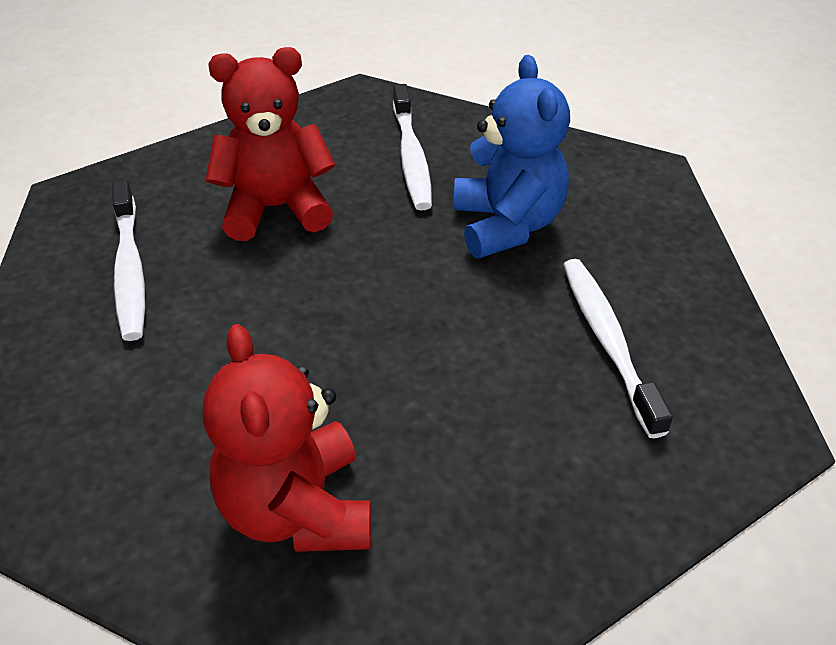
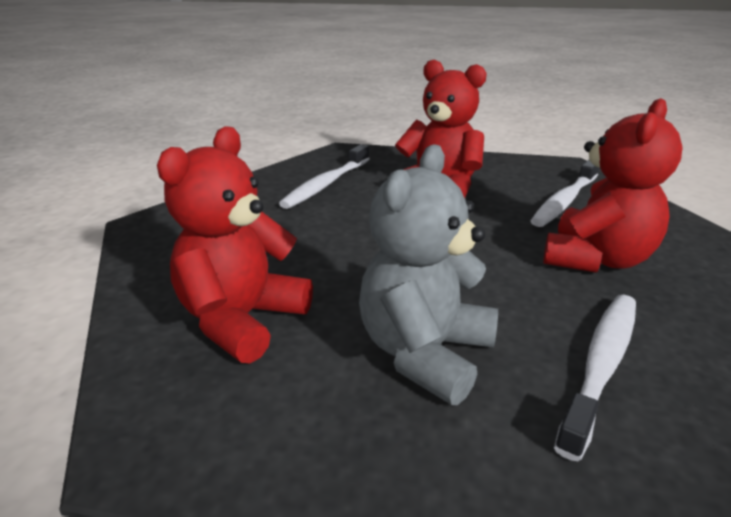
camera: 45 degrees right, 15 degrees down
(487, 422) = (424, 353): none -> grey teddy bear
(507, 225) = (596, 259): blue teddy bear -> red teddy bear

